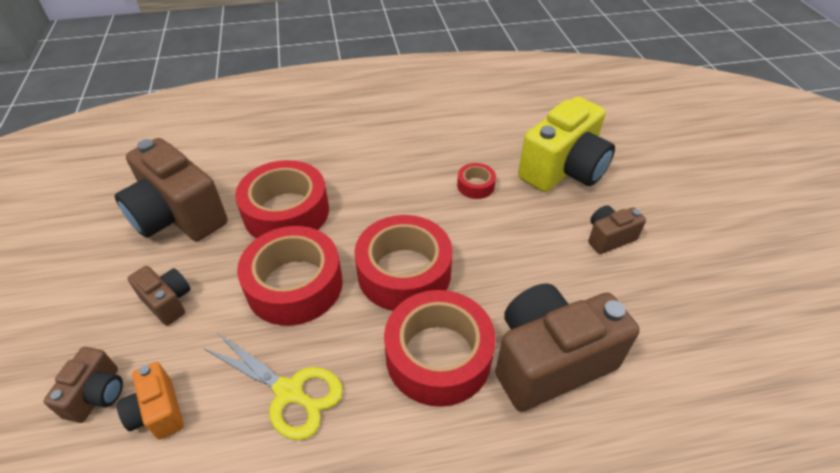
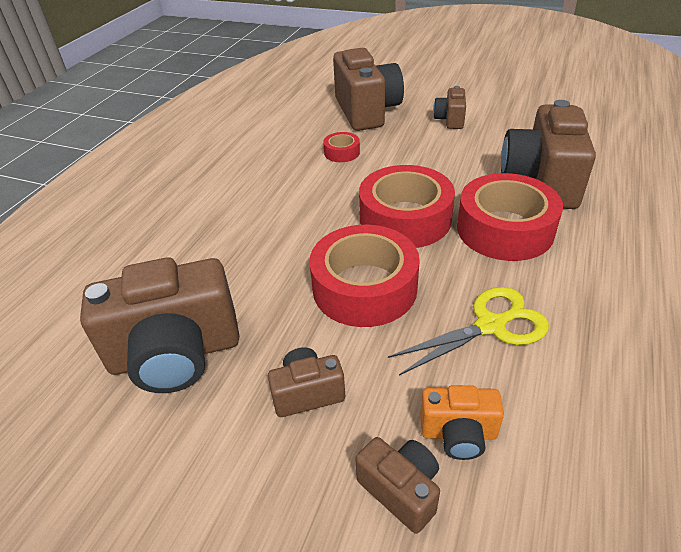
camera: 55 degrees left, 5 degrees down
(286, 212) = (260, 266): red tape -> none
(563, 170) = (367, 111): yellow camera -> brown camera

